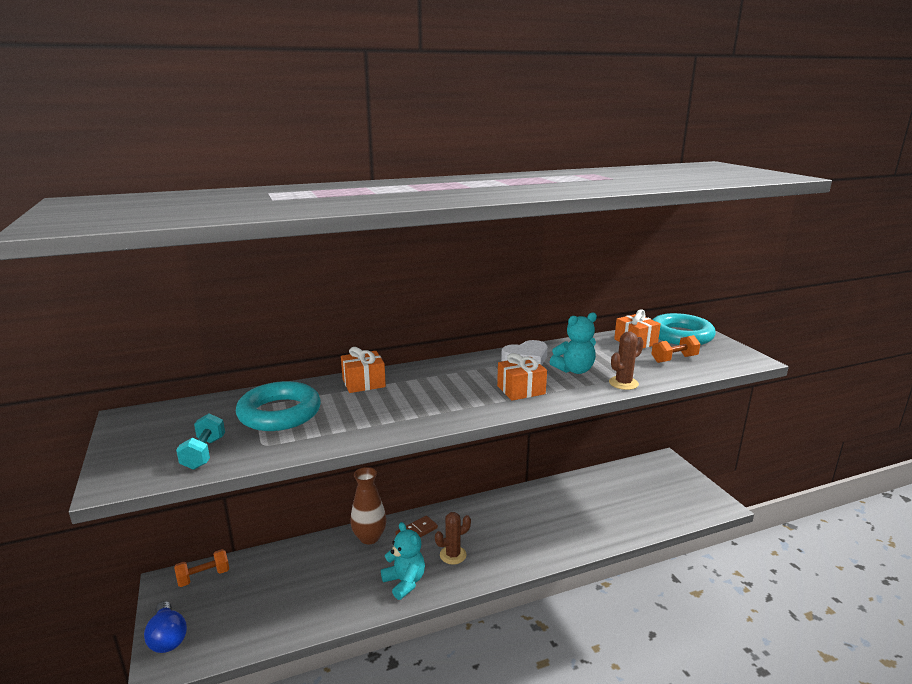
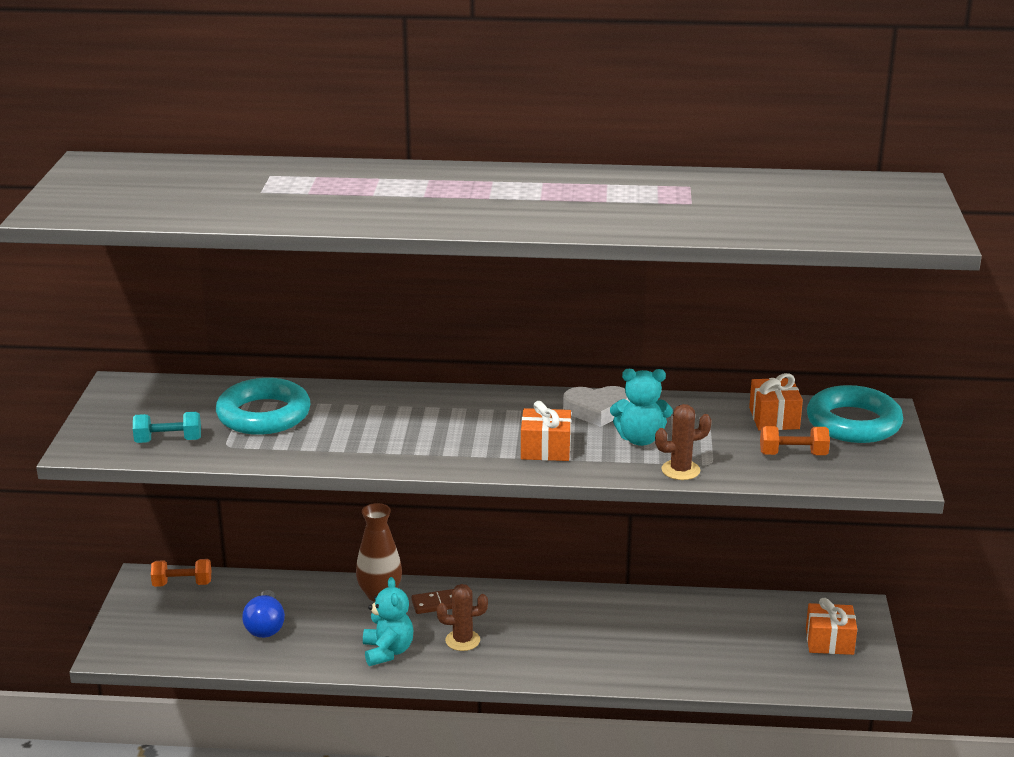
camera: 25 degrees right, 5 degrees up
(168, 637) = (125, 630): blue light bulb -> blue light bulb (265, 626)
(204, 453) = (168, 441): turquoise dumbbell -> turquoise dumbbell turned 60 degrees clockwise
(363, 383) = (376, 399): orange gift -> orange gift (829, 641)

